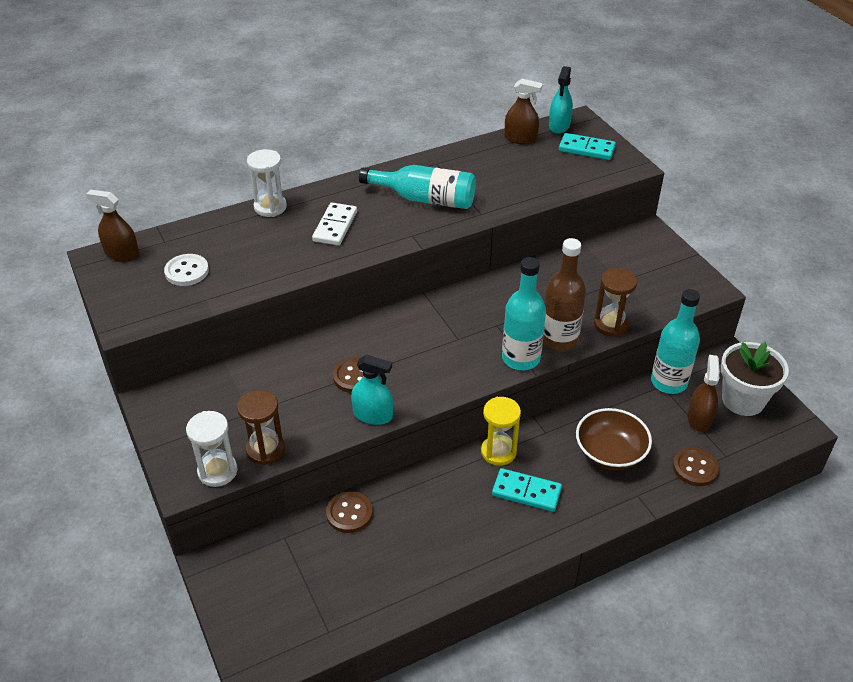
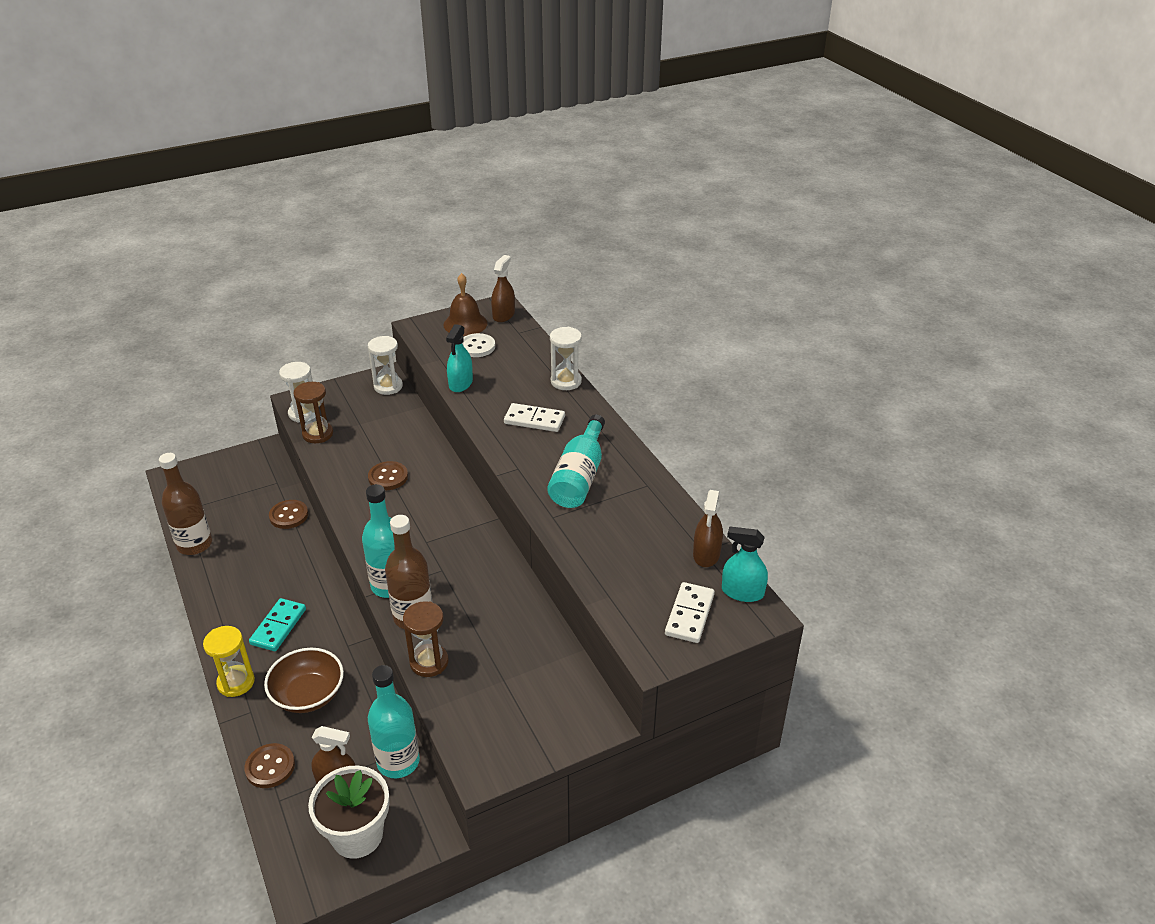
camera: 90 degrees right, 5 degrees down
(132, 283) = (465, 324): none -> brown bell
(175, 394) = (388, 386): none -> white hourglass
(373, 415) = (339, 489): turquoise spray bottle -> turquoise spray bottle (461, 383)
(398, 603) = (194, 544): none -> brown bottle
(498, 452) = (330, 609): yellow hourglass -> yellow hourglass (236, 682)
(586, 149) = (690, 615): turquoise domino -> white domino

